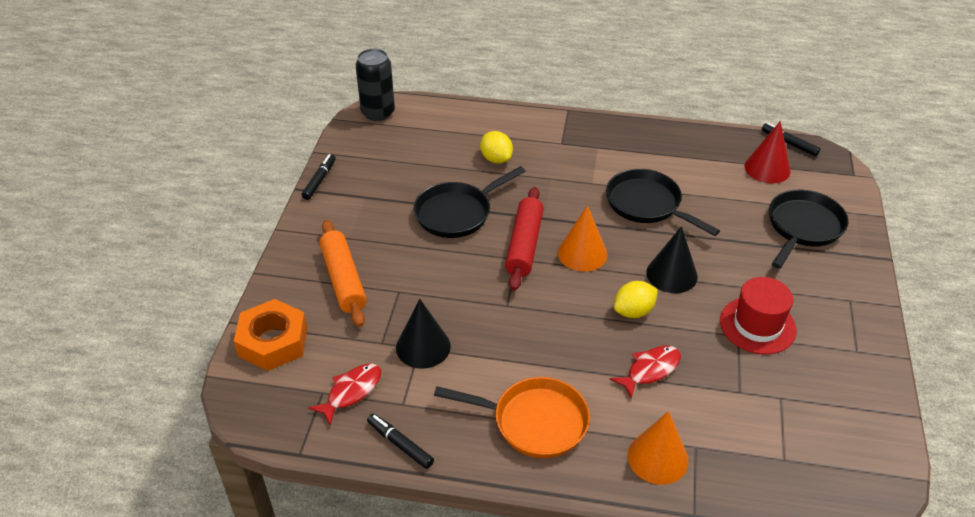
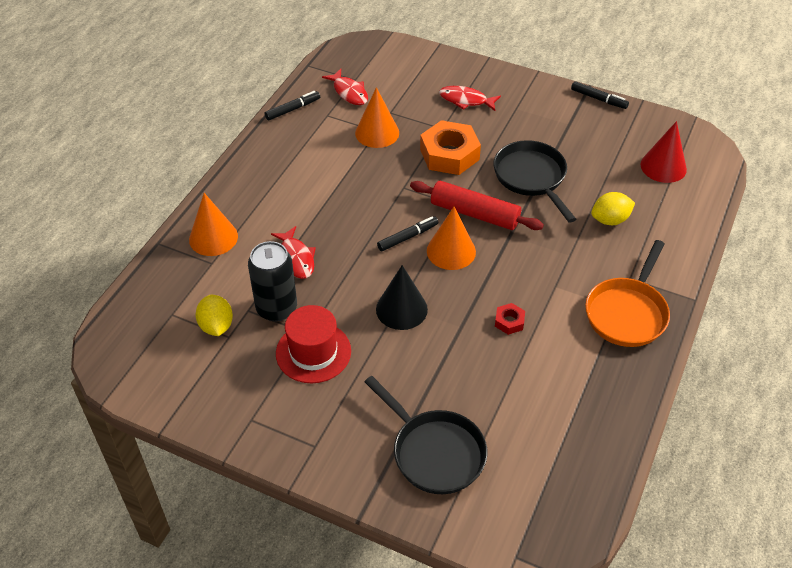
camera: 105 degrees right, 5 degrees up
(273, 342) = (412, 61): orange nut -> orange nut (449, 154)
(343, 280) = (466, 100): orange rolling pin -> red fish
(378, 113) = (703, 147): black can -> black can (276, 308)
(423, 347) = (377, 133): black cone -> orange cone
(534, 422) = (279, 178): orange pan -> orange pan (627, 313)
(633, 311) = (365, 267): yellow lemon -> yellow lemon (216, 326)
(647, 204) = (509, 321): black pan -> red nut
(767, 168) = (547, 461): red cone -> red cone (663, 166)
(789, 143) = (594, 509): black marker -> black marker (407, 237)

